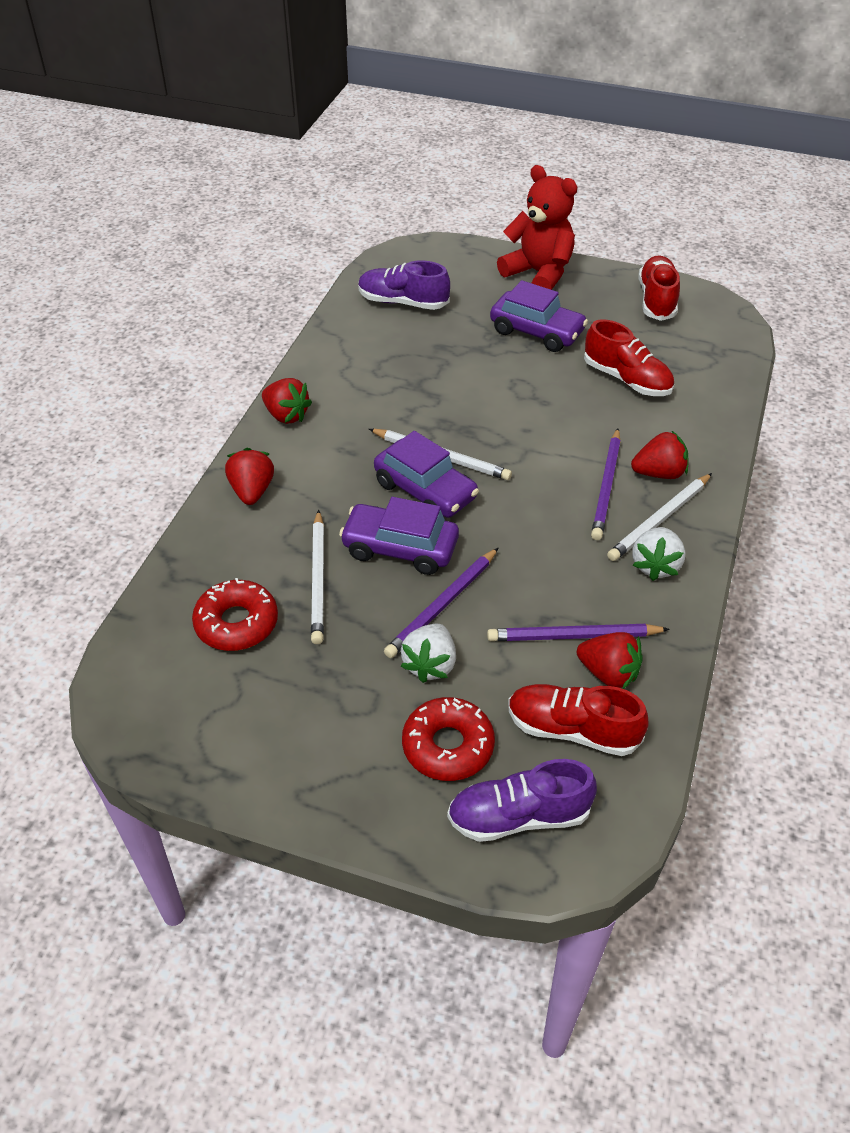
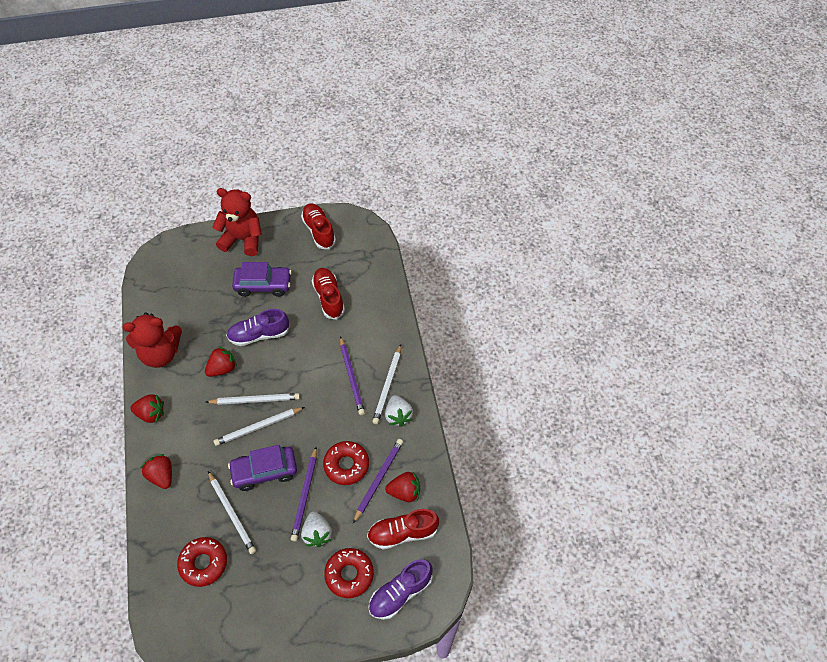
camera: 30 degrees left, 10 degrees up
(345, 355) = (161, 353): none -> red teddy bear
(403, 302) = (174, 297): purple shoe -> purple shoe (259, 335)
(425, 491) = (258, 427): purple car -> white pencil
(532, 595) = (346, 465): none -> red donut
(573, 636) = (378, 479): purple pencil -> purple pencil turned 150 degrees clockwise
(626, 379) = (329, 298): red shoe -> red shoe turned 120 degrees counterclockwise
(659, 473) = (374, 355): red strawberry -> red strawberry (222, 368)

